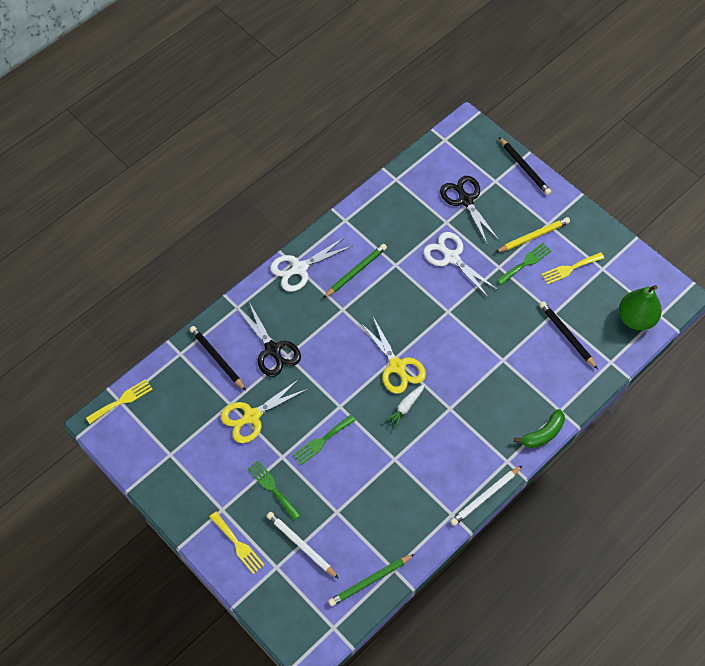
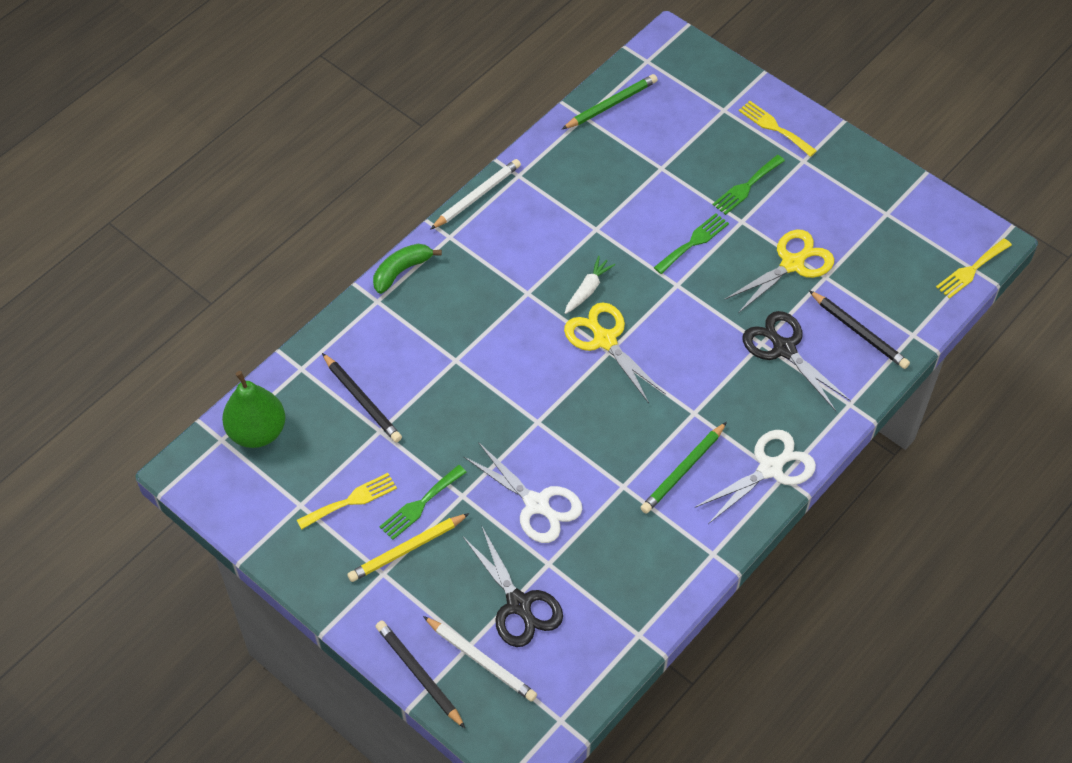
camera: 175 degrees right, 5 degrees down
(272, 488) = (746, 187): green fork -> green fork turned 90 degrees clockwise
(301, 545) = (698, 132): white pencil -> white pencil (481, 661)

